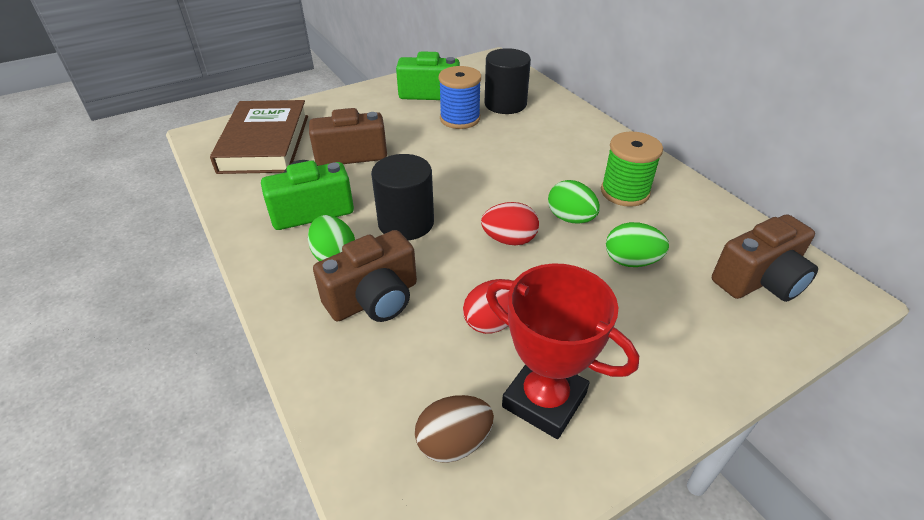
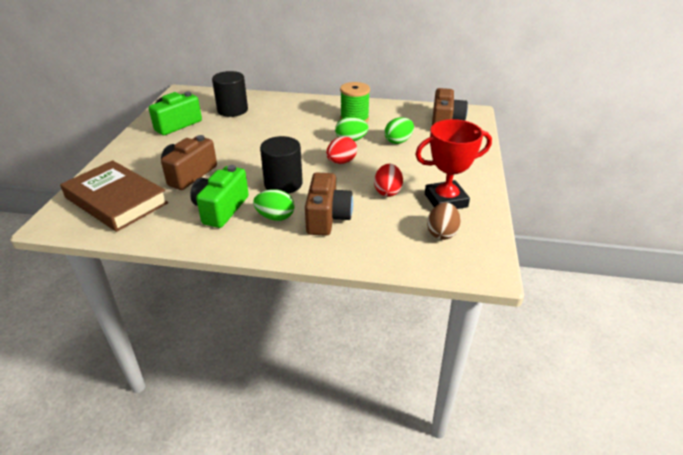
camera: 50 degrees left, 5 degrees down
(460, 119) = (220, 128): blue spool -> none

